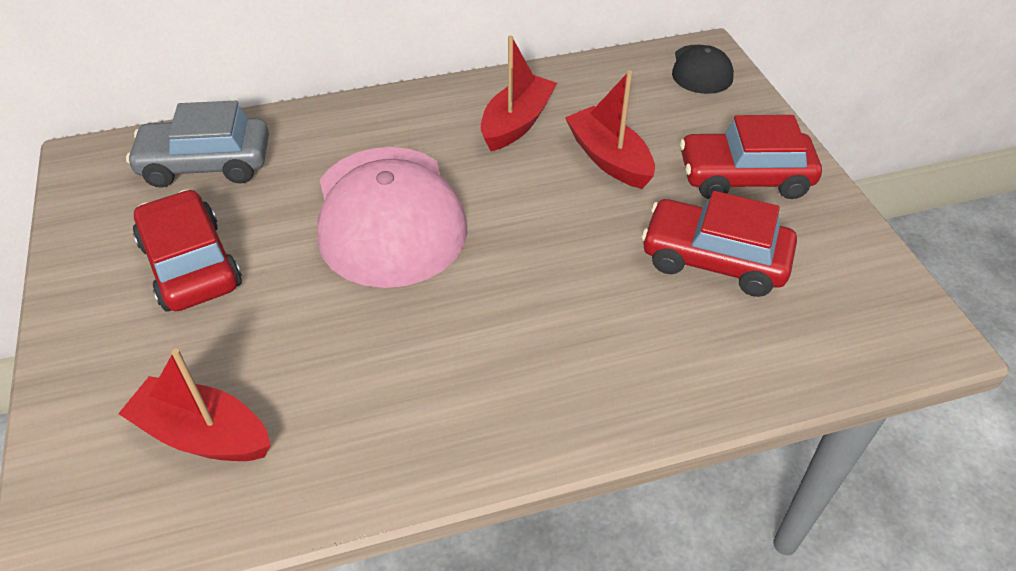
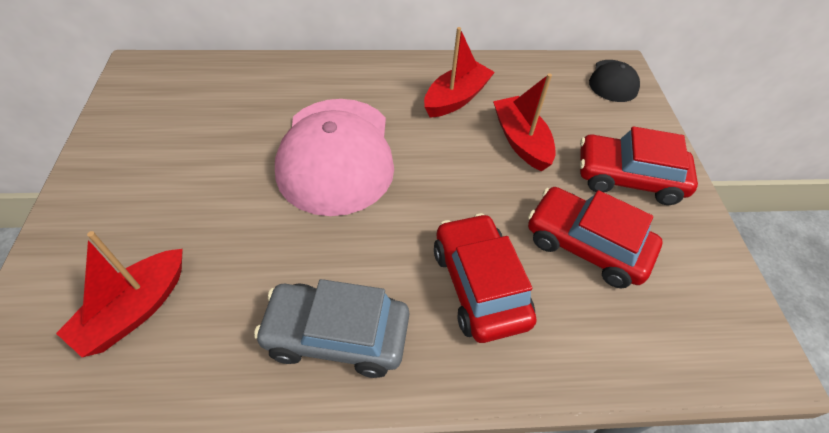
camera: 10 degrees right, 5 degrees up
(191, 265) = (178, 165): red car -> red car (479, 285)
(203, 434) = (135, 310): red boat -> red boat turned 90 degrees counterclockwise
(206, 164) = (217, 88): grey car -> grey car (337, 335)

